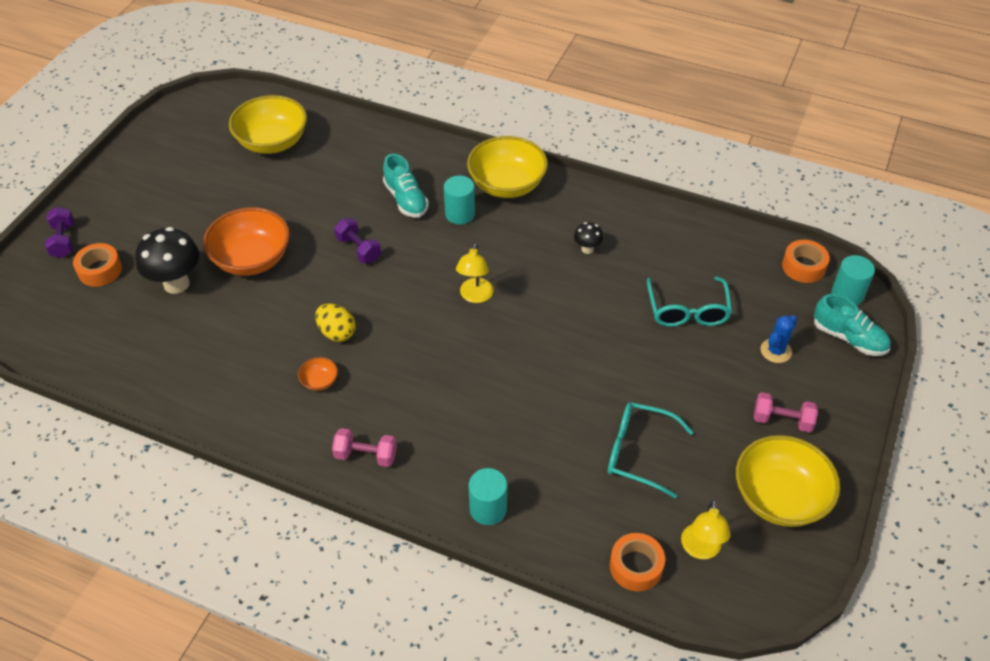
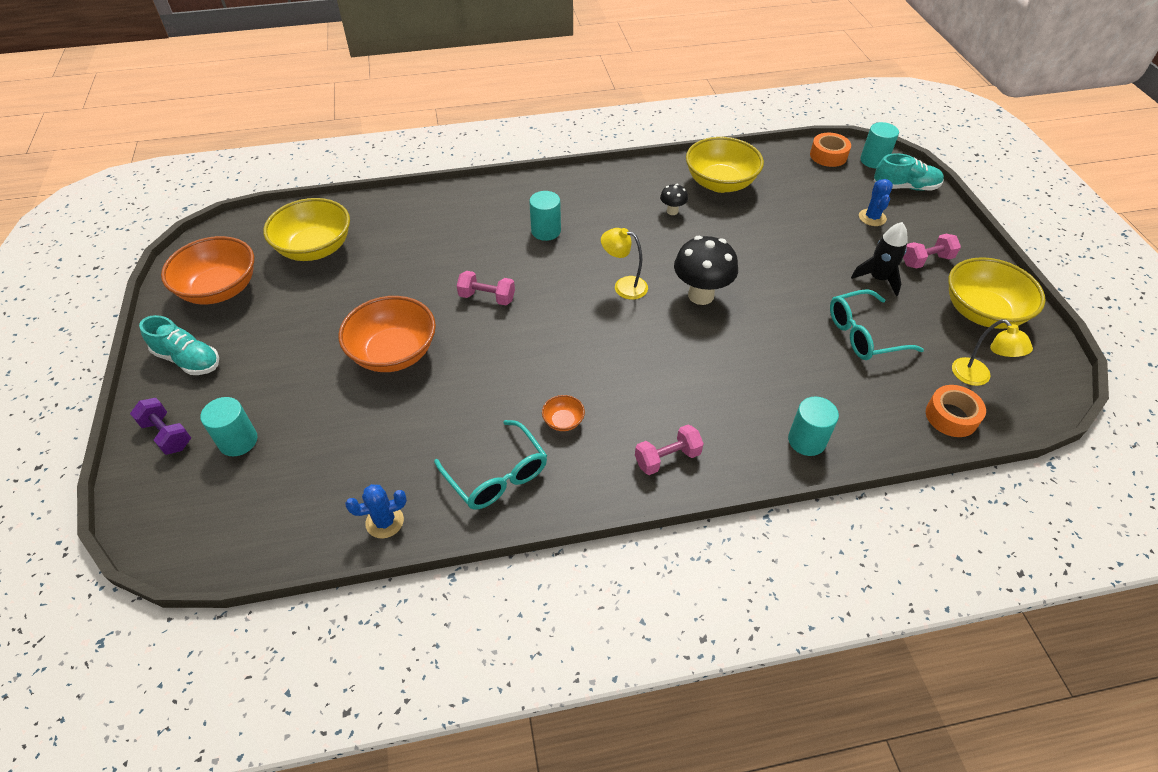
camera: 35 degrees left, 0 degrees up
(100, 270) = (238, 441): orange tape -> turquoise cylinder
(137, 382) = (384, 522): none -> blue cactus
(176, 284) = (337, 411): black mushroom -> black mushroom (701, 295)
(181, 144) = (220, 289): none -> orange bowl
(337, 333) = (537, 373): yellow egg -> none
(359, 249) = (487, 297): purple dumbbell -> pink dumbbell
(406, 199) = (488, 240): turquoise shoe -> turquoise shoe (188, 359)
(475, 296) = (623, 286): yellow lamp -> yellow lamp turned 135 degrees clockwise
(507, 185) = (561, 193): yellow bowl -> yellow bowl (720, 183)
(687, 311) = (788, 220): turquoise glasses -> turquoise glasses (497, 475)
(712, 411) = (878, 278): none -> black rocket

